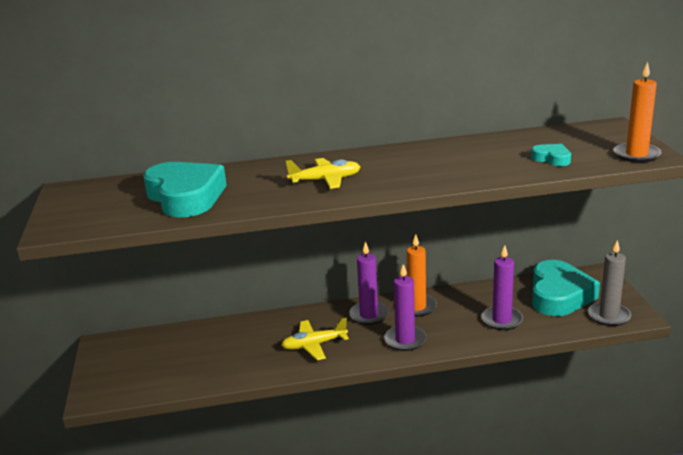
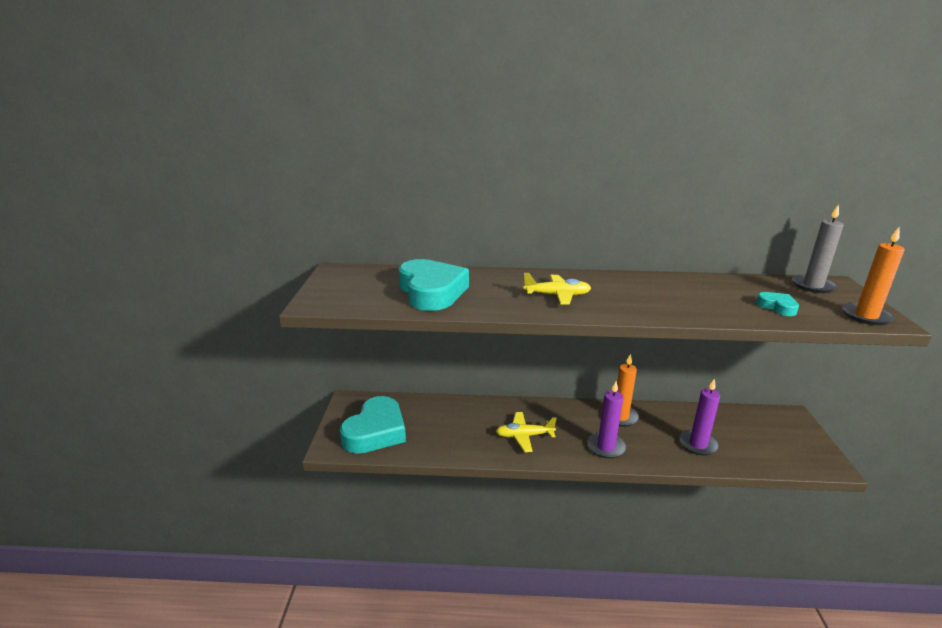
camera: 10 degrees right, 0 degrees up
(369, 315) = (576, 416): purple candle -> none
(559, 295) = (755, 430): turquoise heart -> turquoise heart (375, 431)
(609, 316) = (804, 460): grey candle -> grey candle (813, 286)

